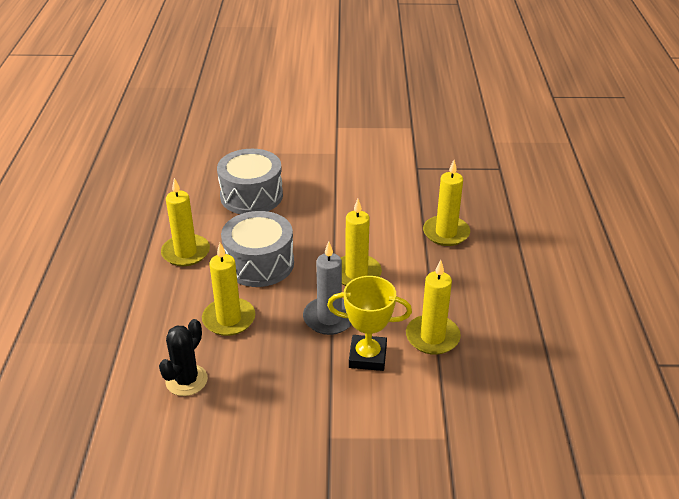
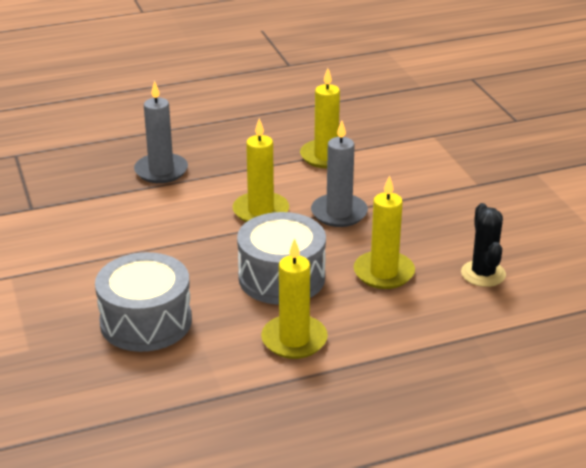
camera: 110 degrees left, 5 degrees down
(186, 380) = (483, 274): black cactus -> black cactus turned 75 degrees clockwise
(367, 356) = (374, 183): yellow trophy -> none
(446, 233) = (161, 171): yellow candle -> grey candle

